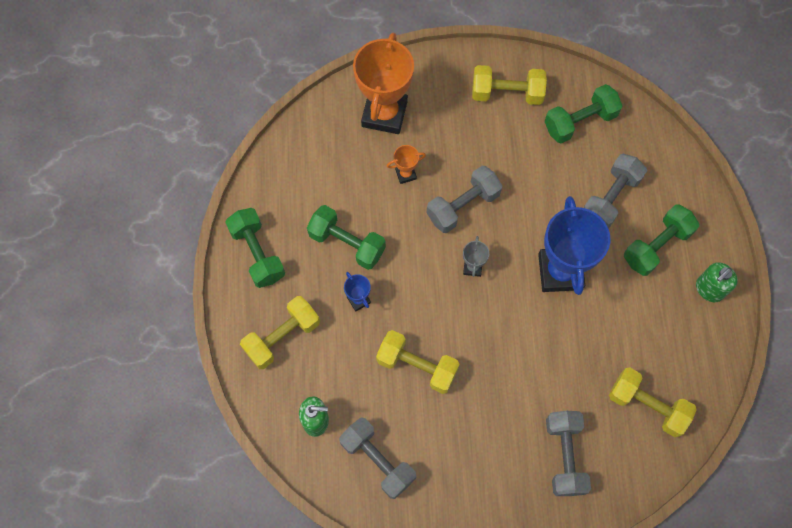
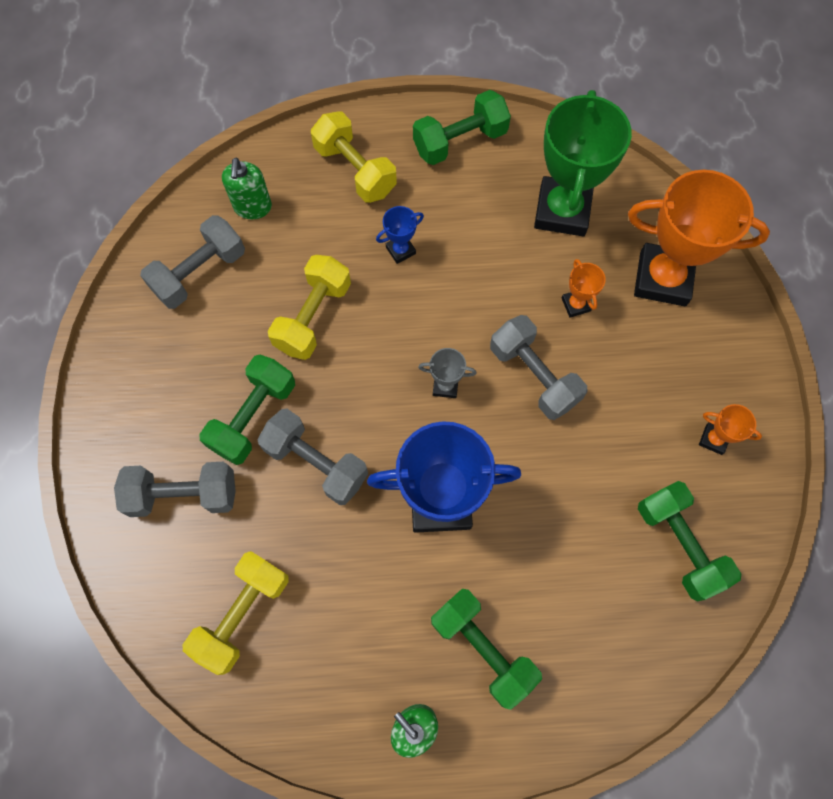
camera: 90 degrees right, 0 degrees up
(325, 179) = (562, 211): none -> green trophy
(347, 243) = (475, 236): green dumbbell -> green dumbbell (253, 416)
(507, 93) = (713, 439): yellow dumbbell -> orange trophy
(610, 198) = (556, 582): grey dumbbell -> grey dumbbell (316, 463)

